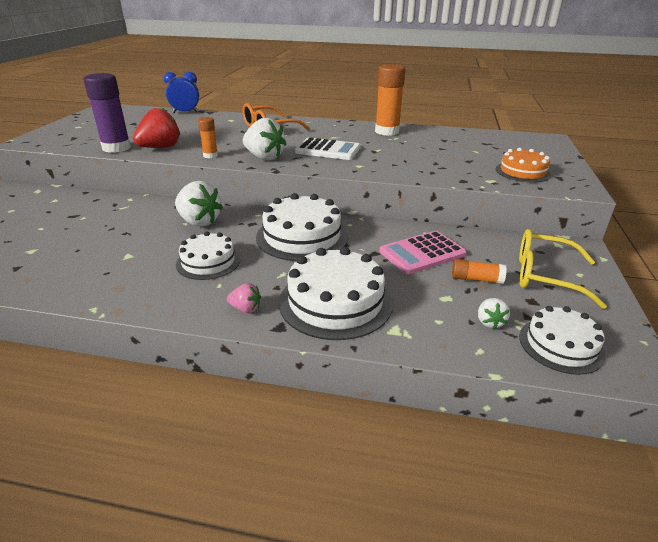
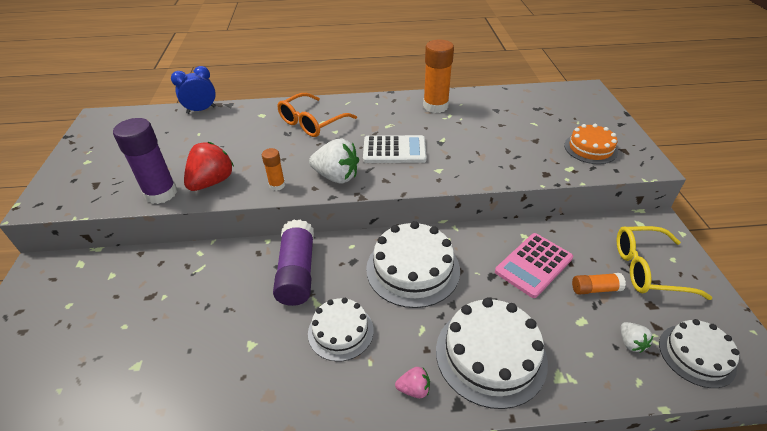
camera: 15 degrees left, 10 degrees up
(199, 222) = (297, 272): white strawberry -> purple glue stick

